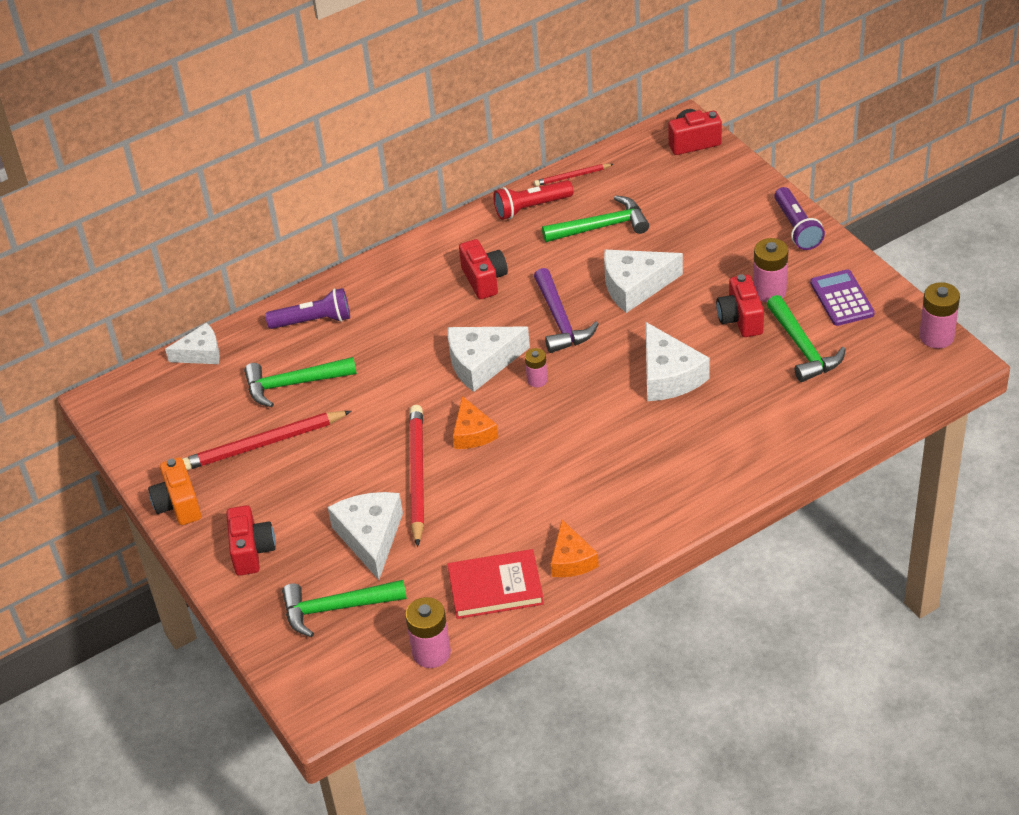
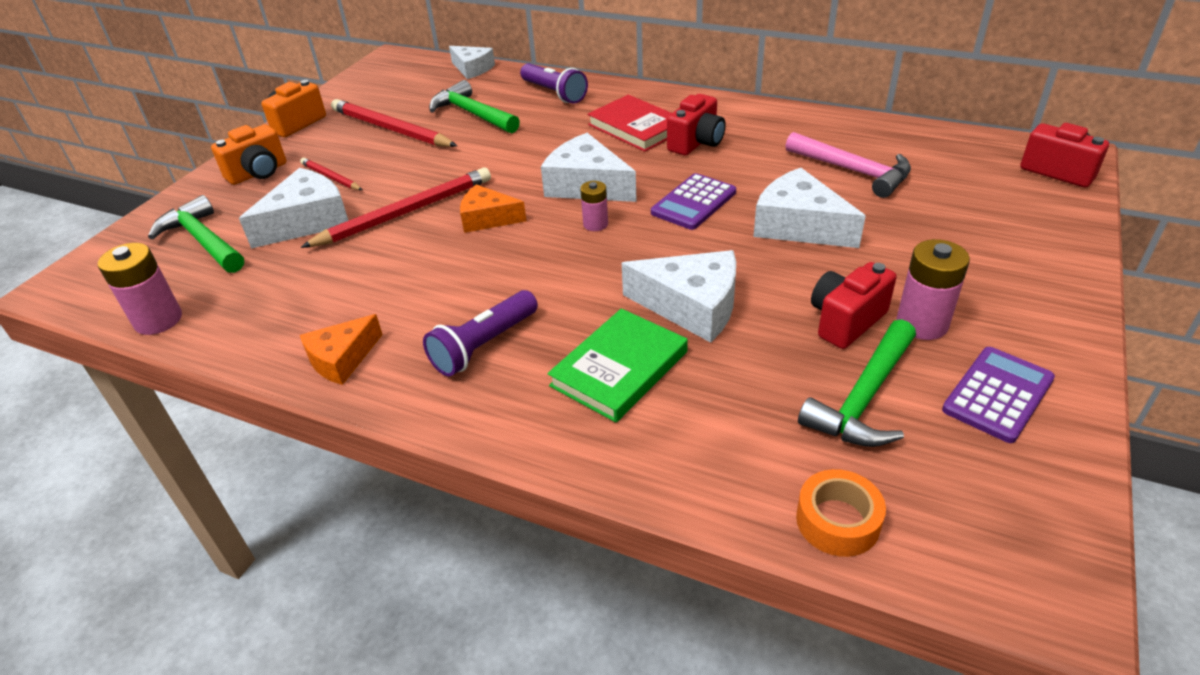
camera: 55 degrees right, 5 degrees down
(252, 551) = (258, 173): red camera -> orange camera
(472, 433) = (487, 218): orange cheese -> orange cheese turned 60 degrees clockwise
(495, 587) = (272, 323): red book -> red book (636, 127)
(531, 207) = (821, 127): red flashlight -> none
(560, 320) = (693, 203): purple hammer -> purple calculator
(572, 176) = (894, 129): red pencil -> red pencil (331, 177)
(601, 227) = (853, 171): green hammer -> pink hammer
(668, 376) = (692, 306): white cheese -> white cheese turned 105 degrees counterclockwise
(696, 433) = (619, 369): none -> green book
(796, 228) = (1056, 298): purple flashlight -> purple flashlight (484, 345)
(869, 404) = (837, 521): none -> orange tape
(936, 336) = (1066, 540): pink battery -> none

